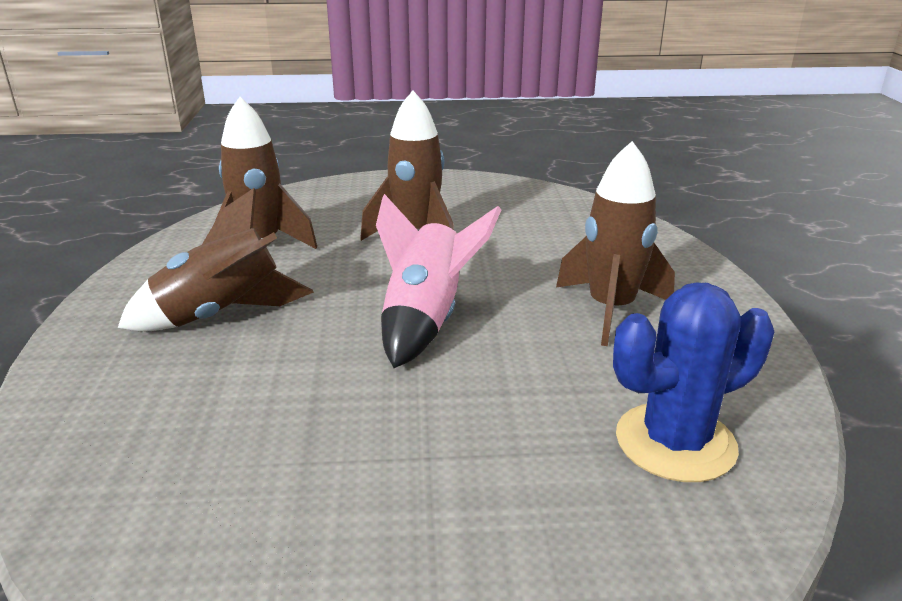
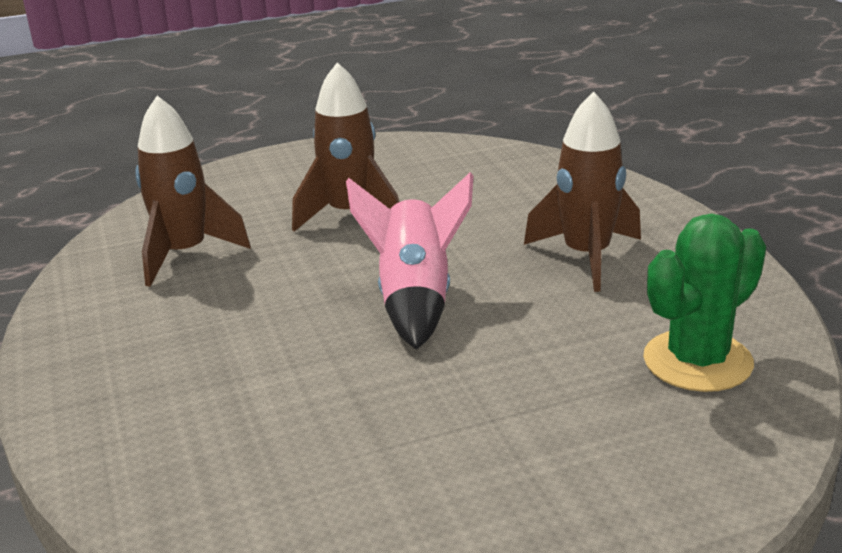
camera: 15 degrees left, 0 degrees up
(221, 315) = (199, 335): brown rocket -> none
(675, 442) = (697, 361): blue cactus -> green cactus

